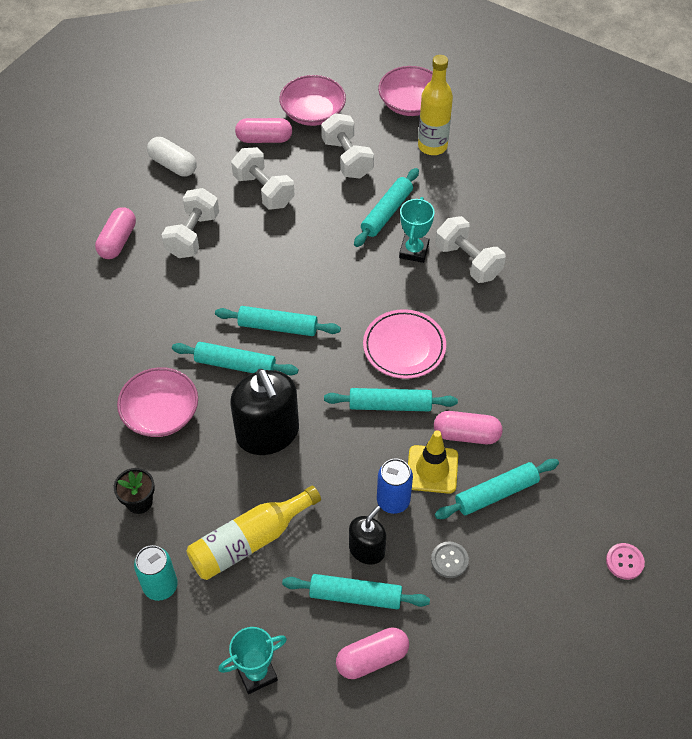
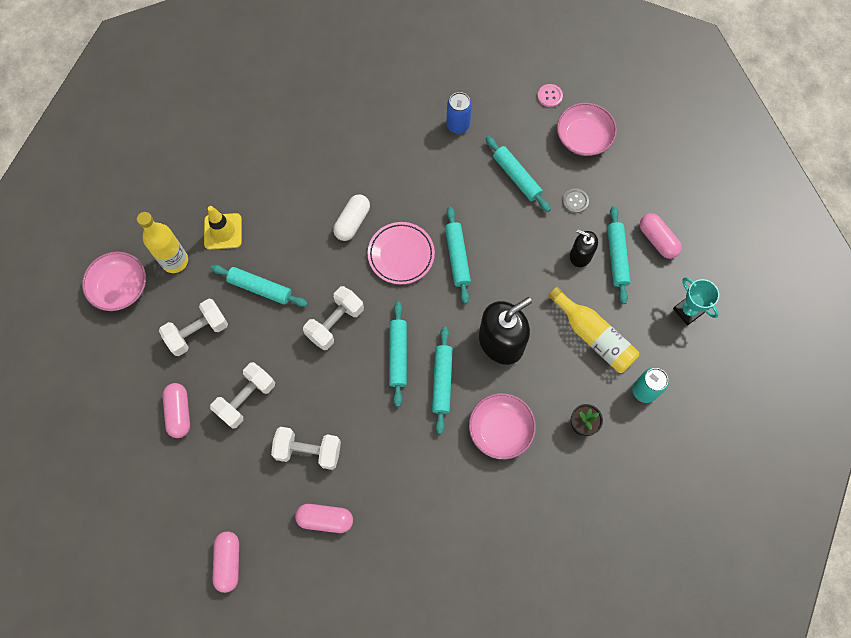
camera: 100 degrees left, 15 degrees up
(173, 165) = (222, 492): white capsule -> white capsule (352, 222)
(313, 113) = (139, 374): pink bowl -> pink bowl (583, 138)
(393, 501) = (538, 243): blue can -> blue can (458, 125)
(414, 251) = (300, 260): turquoise trophy -> none
(432, 469) = (506, 221): yellow traffic cone -> yellow traffic cone (223, 231)
(466, 435) = (472, 201): pink capsule -> pink capsule (228, 562)
(468, 261) = (306, 217): white dumbbell -> white dumbbell (335, 323)

